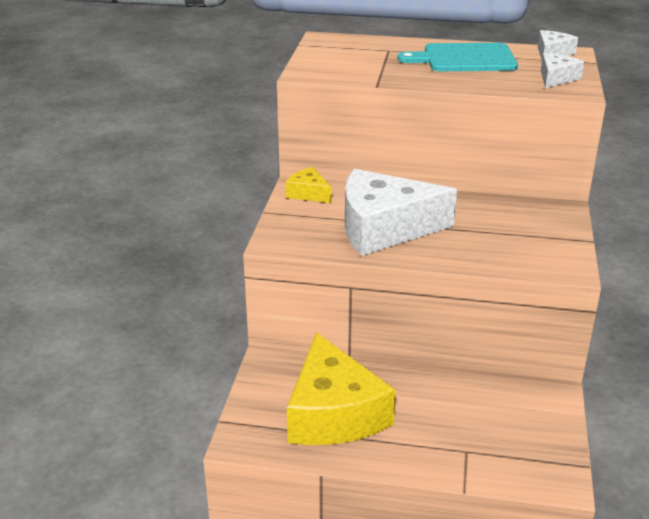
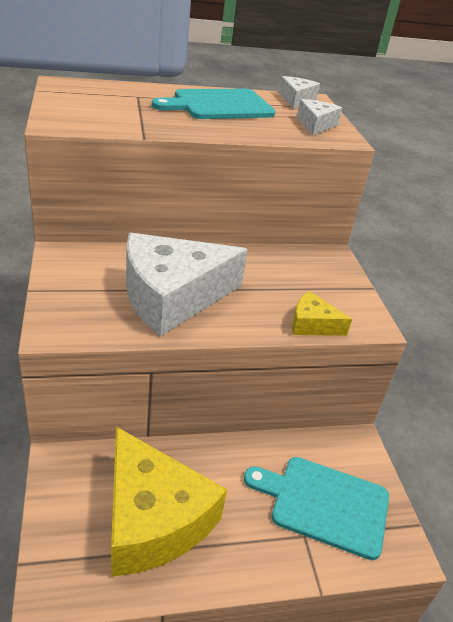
camera: 25 degrees left, 5 degrees up
(308, 193) = (74, 261): yellow cheese -> yellow cheese (312, 324)
(496, 433) = (324, 504): none -> turquoise cutting board

